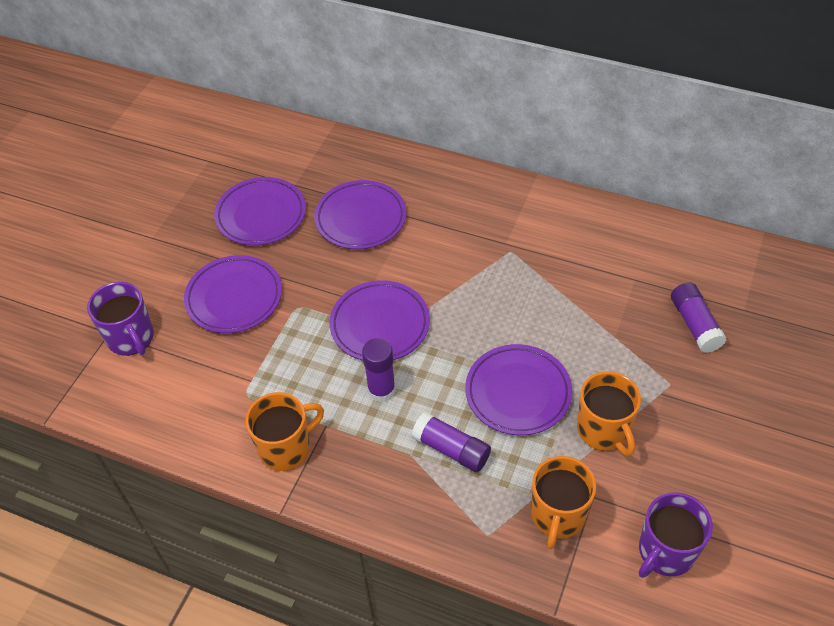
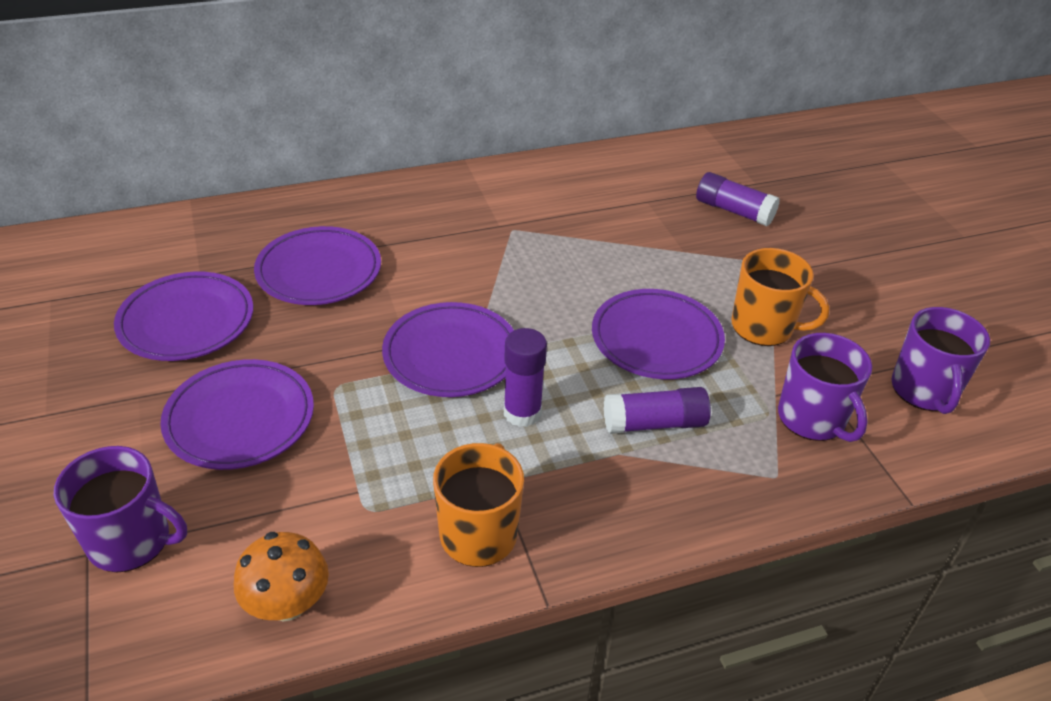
camera: 45 degrees left, 10 degrees down
(166, 420) = (287, 603): none -> orange mushroom
(558, 515) = (812, 418): orange mug -> purple mug

